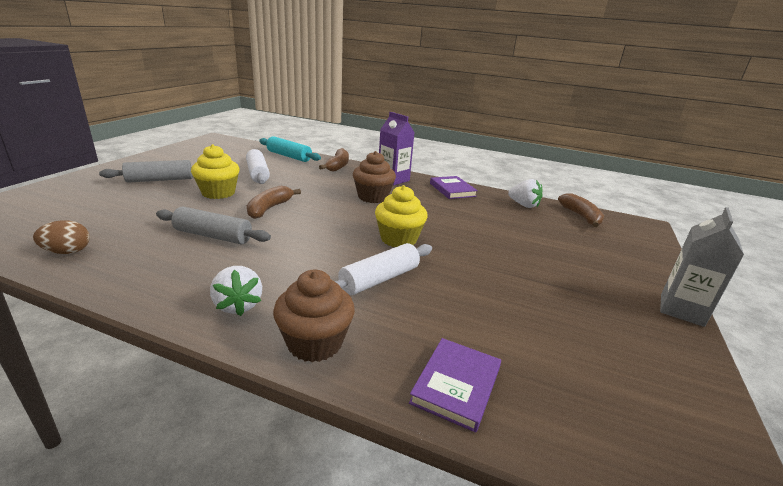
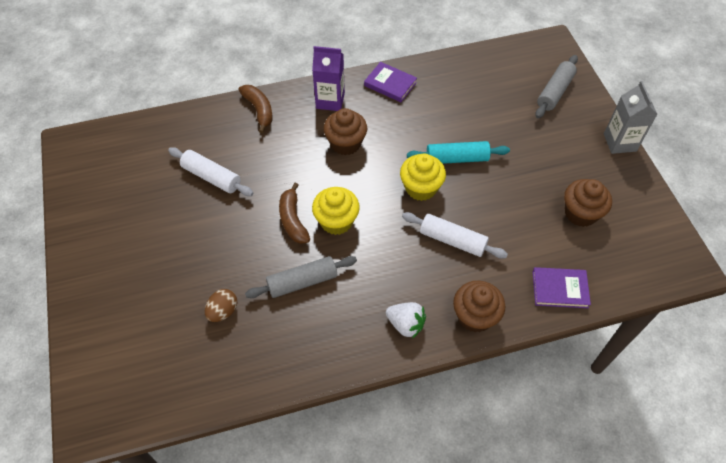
camera: 35 degrees left, 30 degrees up
(67, 252) = (238, 372): brown egg -> brown egg (223, 311)
(160, 180) = (148, 251): grey rolling pin -> grey rolling pin (554, 92)
(218, 193) = (225, 230): yellow cupcake -> yellow cupcake (336, 221)
(289, 156) = (194, 124): turquoise rolling pin -> turquoise rolling pin (457, 159)
(380, 279) = (452, 240): white rolling pin -> white rolling pin turned 75 degrees counterclockwise
(456, 385) = (559, 289): purple book -> purple book turned 75 degrees counterclockwise
(523, 205) = (459, 71): white strawberry -> none
(566, 336) = (580, 213): none -> brown cupcake
(581, 216) = (507, 60): brown banana -> none

